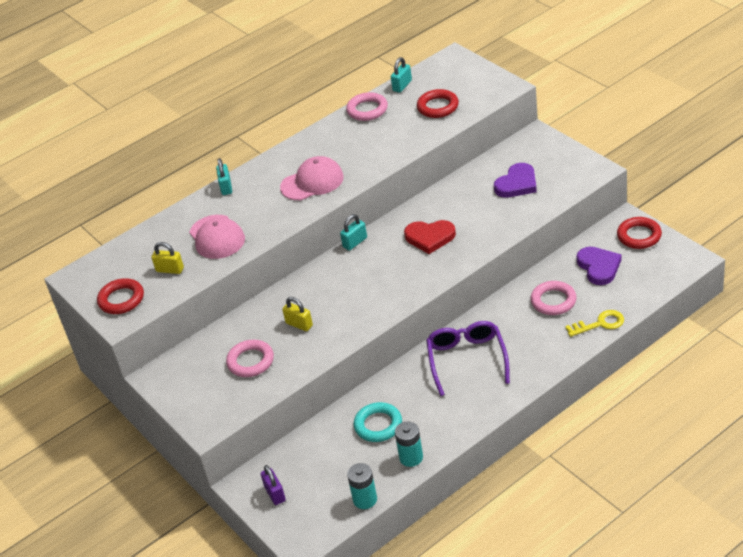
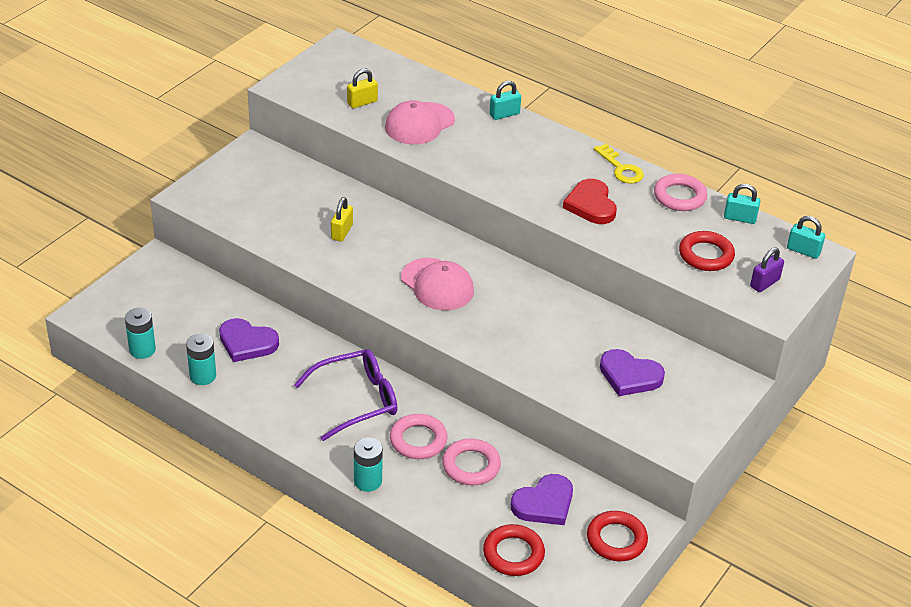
camera: 65 degrees right, 0 degrees up
(121, 299) = (313, 81): red ring -> red ring (513, 554)
(170, 270) = (362, 102): yellow padlock -> yellow padlock turned 60 degrees clockwise
(250, 361) = (281, 207): pink ring -> pink ring (418, 440)
(275, 494) = (146, 283): purple padlock -> purple padlock (764, 283)
(312, 182) = (529, 175): pink cap -> pink cap (437, 284)
(355, 242) = (484, 251): turquoise padlock -> turquoise padlock (803, 251)
(378, 425) = (247, 343): turquoise ring -> purple heart
(430, 237) = (507, 311): red heart -> red heart (591, 205)
(557, 360) = (368, 481): none -> turquoise battery
(600, 324) = (439, 515): yellow key -> yellow key (621, 168)

